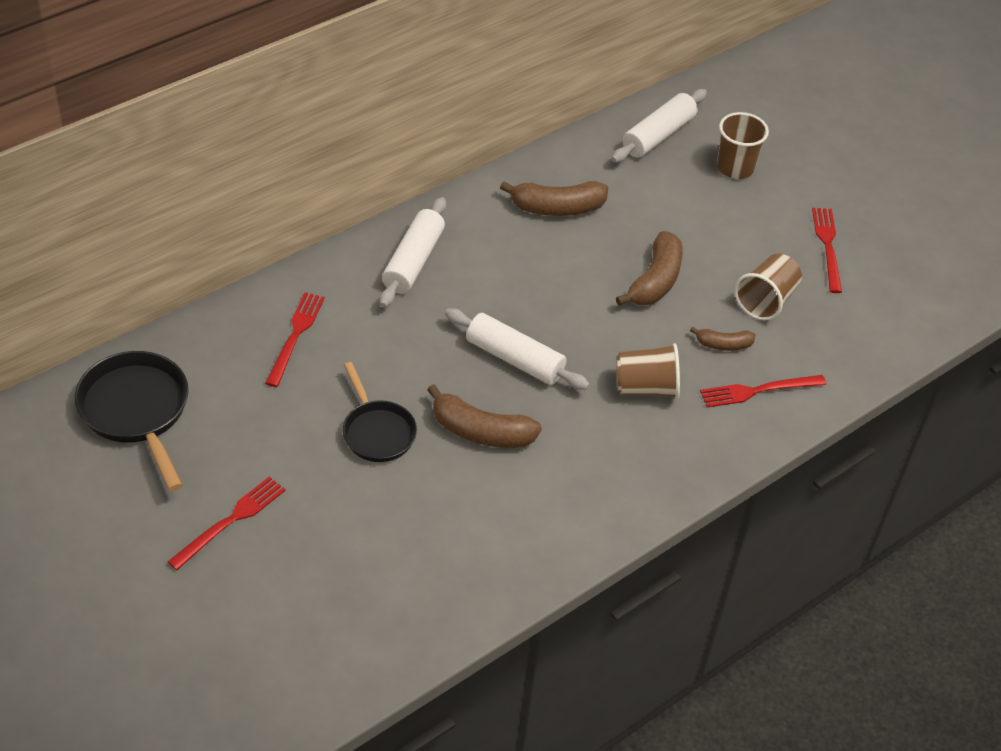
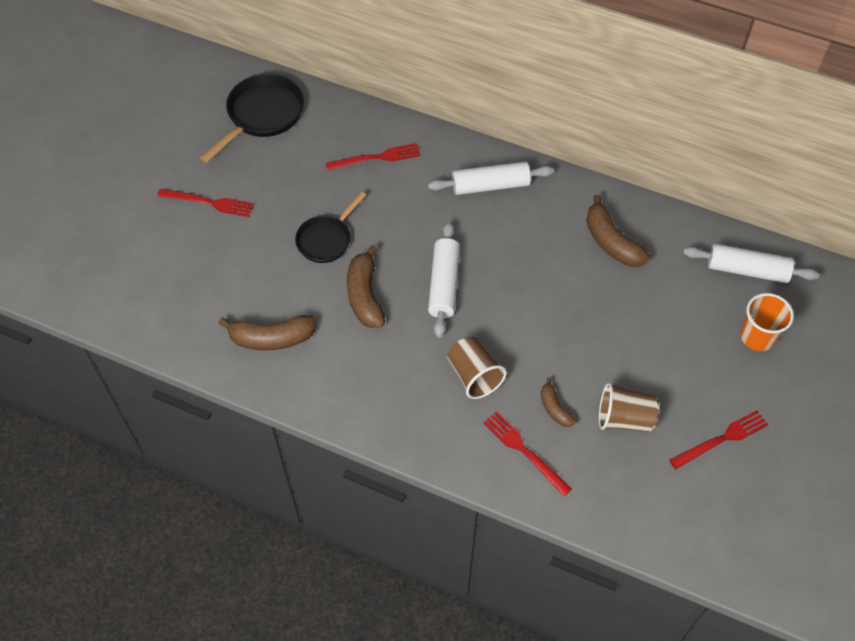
camera: 65 degrees right, 10 degrees up
(655, 281) = (586, 336): brown banana -> brown banana (271, 338)
(735, 167) = (757, 337): brown cup -> orange cup

